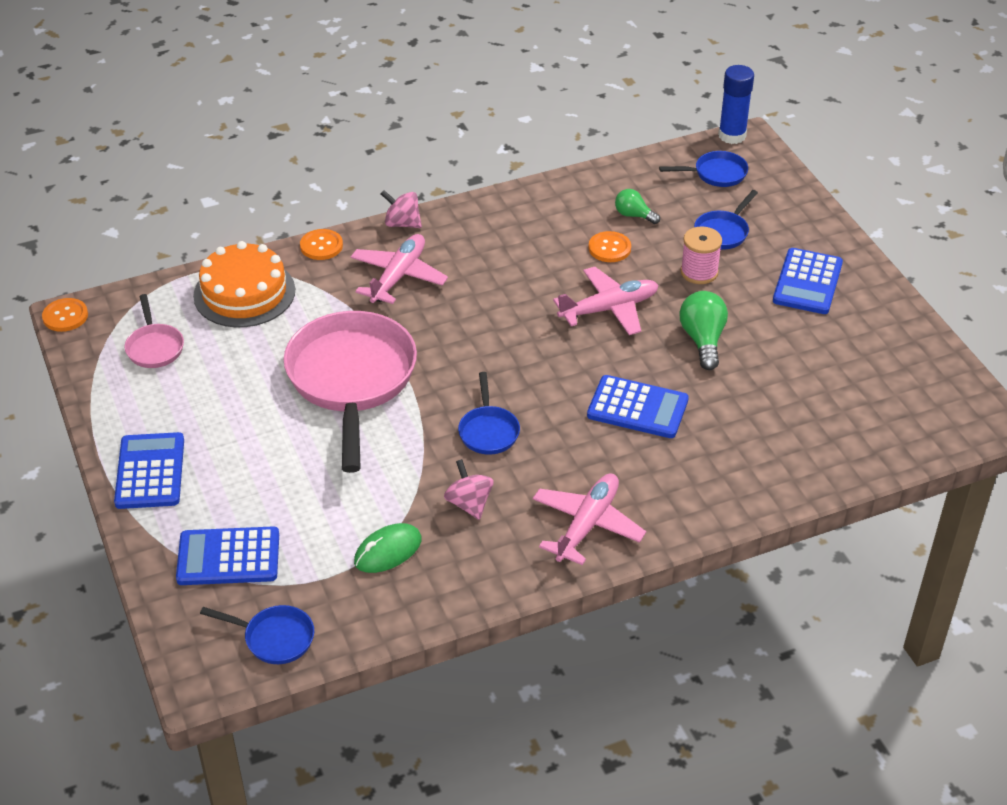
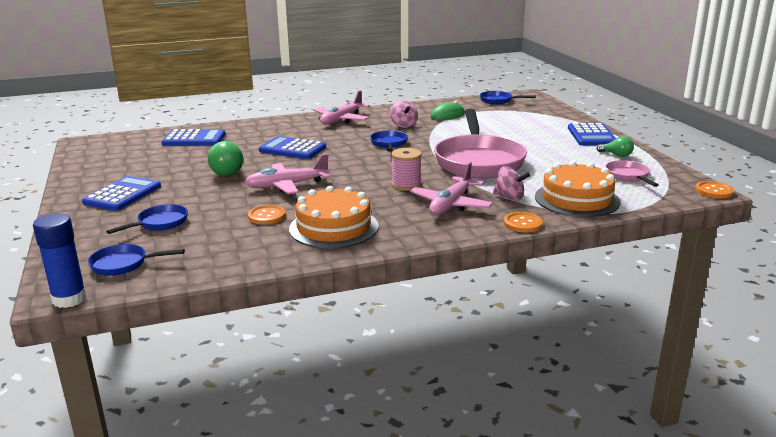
camera: 175 degrees left, 20 degrees down
(228, 557) = (530, 115): blue calculator -> blue calculator (194, 139)
(402, 223) = (450, 236): pink spinning top -> pink spinning top (509, 197)
(528, 232) = (334, 227): none -> orange cake
(634, 215) = (230, 236): green light bulb -> green light bulb (616, 155)
(699, 272) = (202, 201): pink spool -> pink spool (406, 185)

